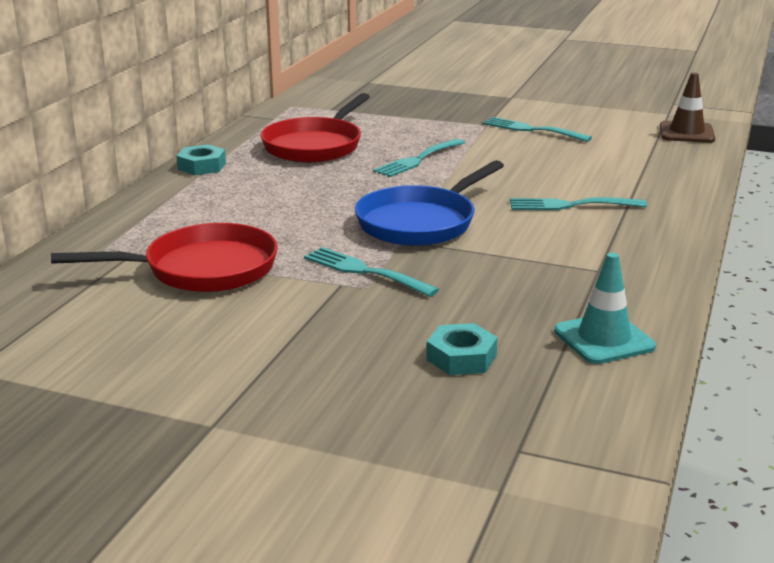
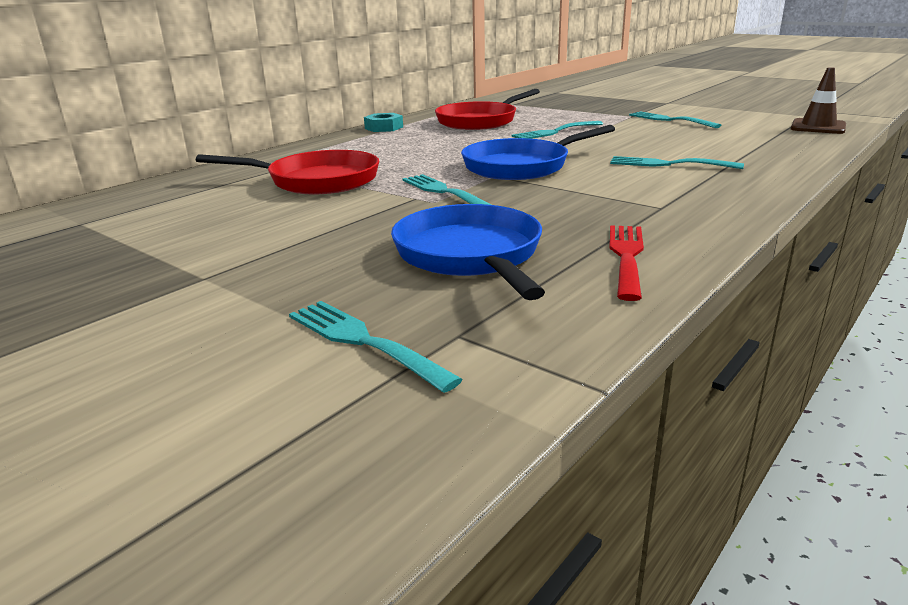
camera: 20 degrees right, 0 degrees up
(441, 471) = (363, 341): none -> turquoise fork
(461, 357) = (470, 255): turquoise nut -> blue pan
(604, 339) = (626, 256): turquoise traffic cone -> red fork

